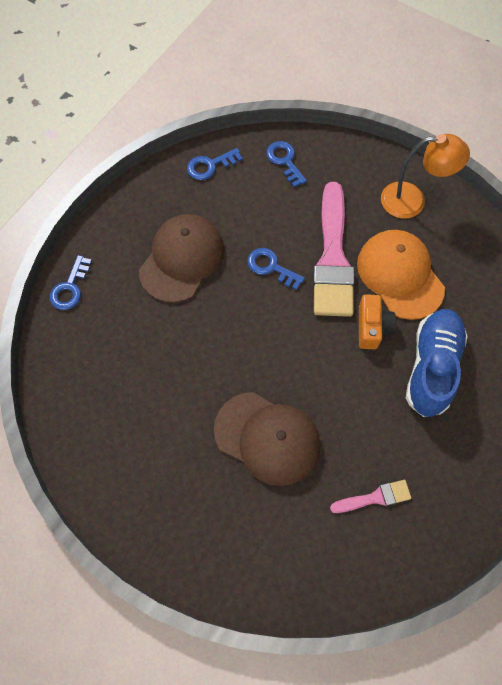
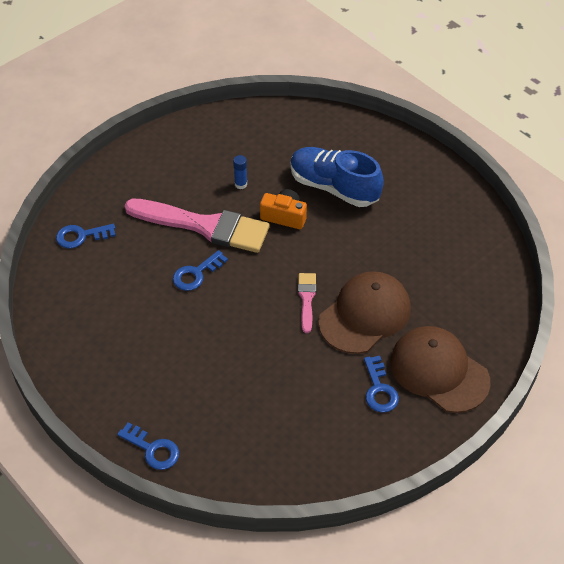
camera: 75 degrees left, 15 degrees down
(182, 259) = (158, 343): brown cap -> brown cap (439, 371)
(210, 166) = (57, 298): blue key -> blue key (379, 389)
(375, 497) = (435, 254): pink brush -> pink brush (306, 299)
(400, 275) = (241, 184): orange cap -> blue glue stick
(412, 201) = (169, 155): orange lamp -> none

